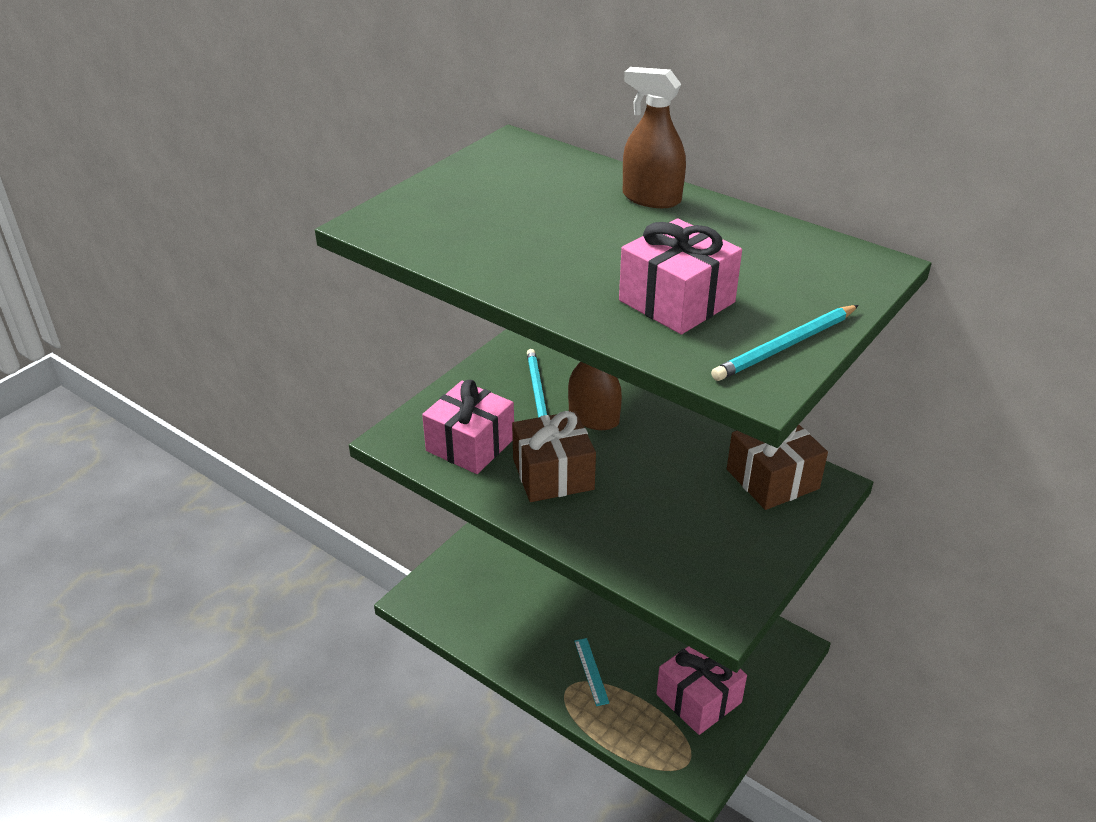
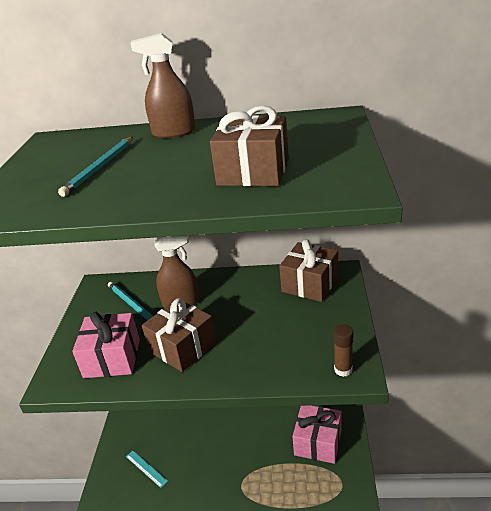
camera: 30 degrees left, 5 degrees down
(591, 671) = (247, 466): turquoise ruler -> turquoise ruler (146, 468)
(677, 301) = (253, 172): pink gift -> brown gift
(711, 603) = (343, 369): none -> brown glue stick
(785, 346) = (345, 166): turquoise pencil -> turquoise pencil (100, 168)

